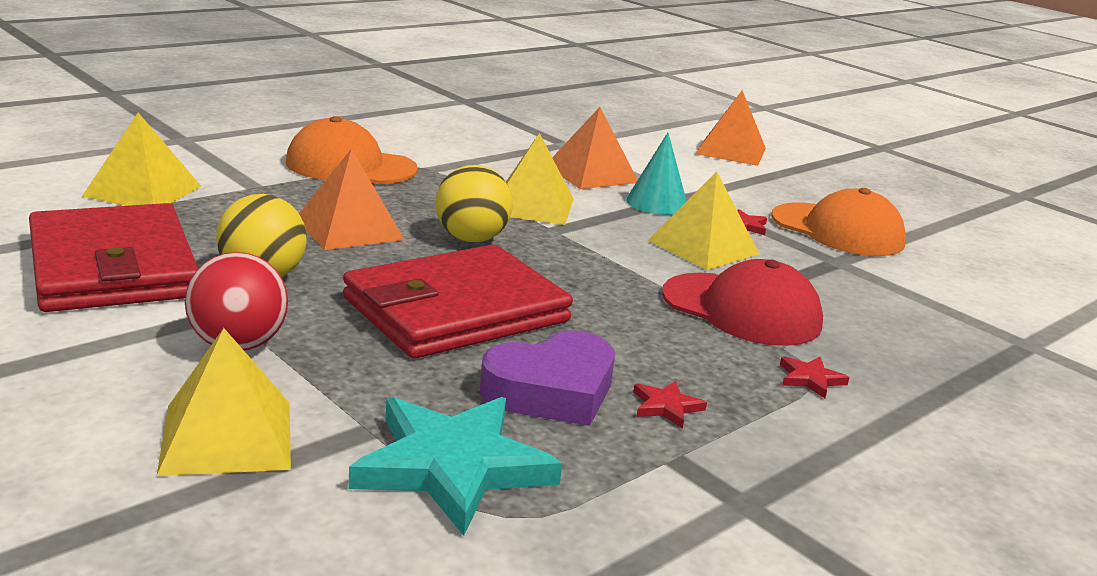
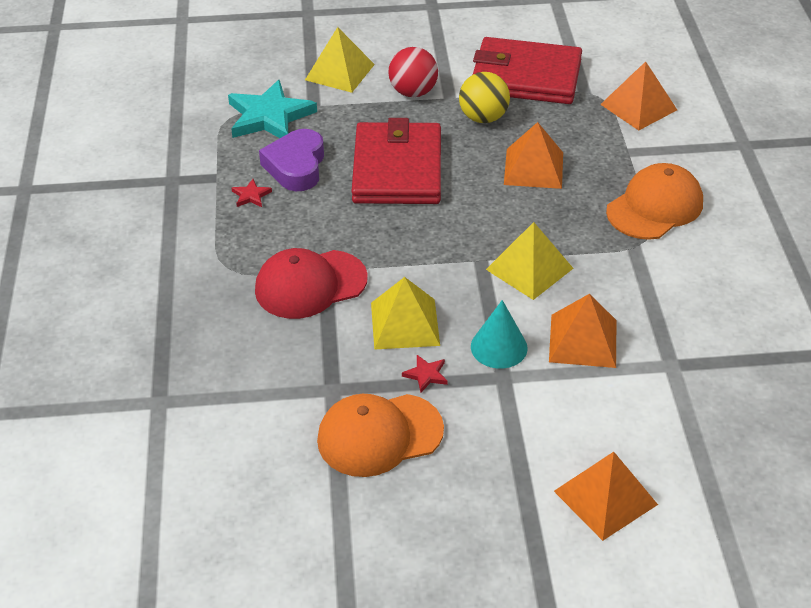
camera: 130 degrees right, 20 degrees up
(142, 191) = (638, 107): yellow pyramid -> orange pyramid
(471, 239) = (488, 213): yellow ball -> none
(810, 379) = (223, 263): red star -> none

